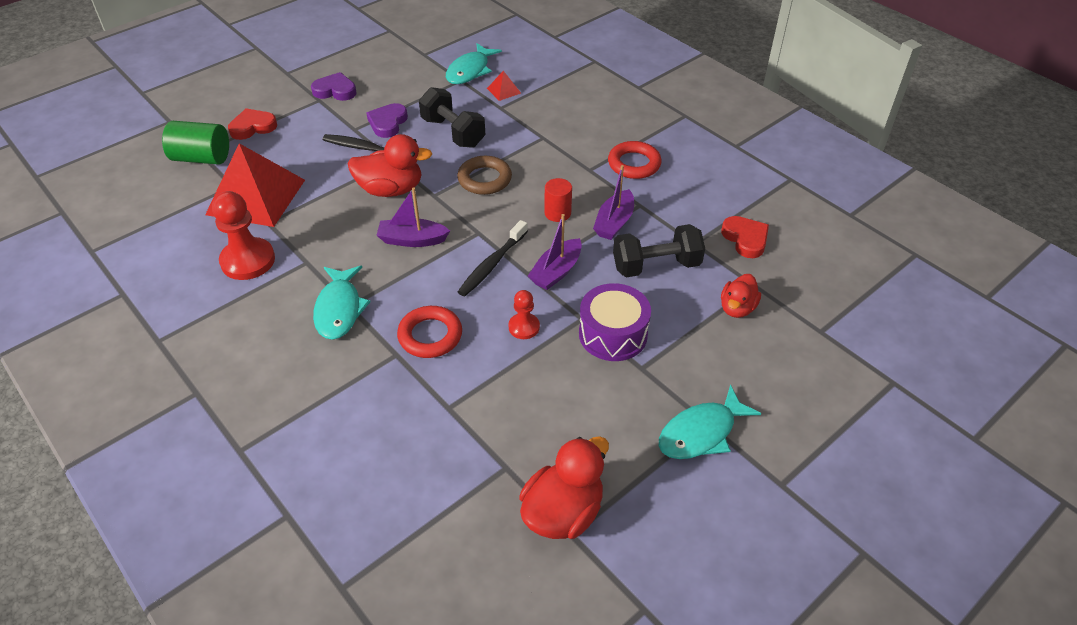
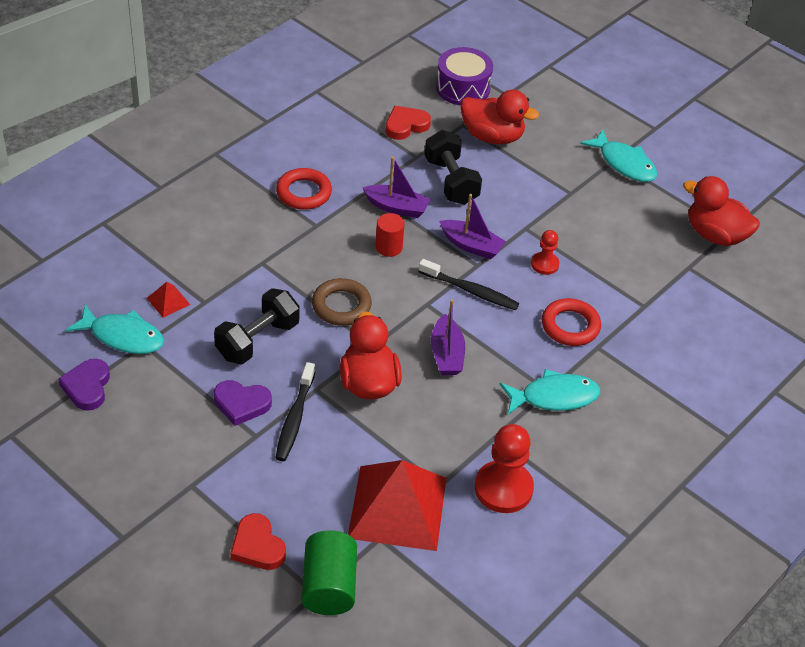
camera: 100 degrees left, 0 degrees up
(335, 91) = (169, 471): purple heart -> purple heart (87, 387)
(613, 334) = (539, 209): purple drum -> purple drum (463, 88)
(737, 308) = (492, 136): red duck -> red duck, size x1.62

